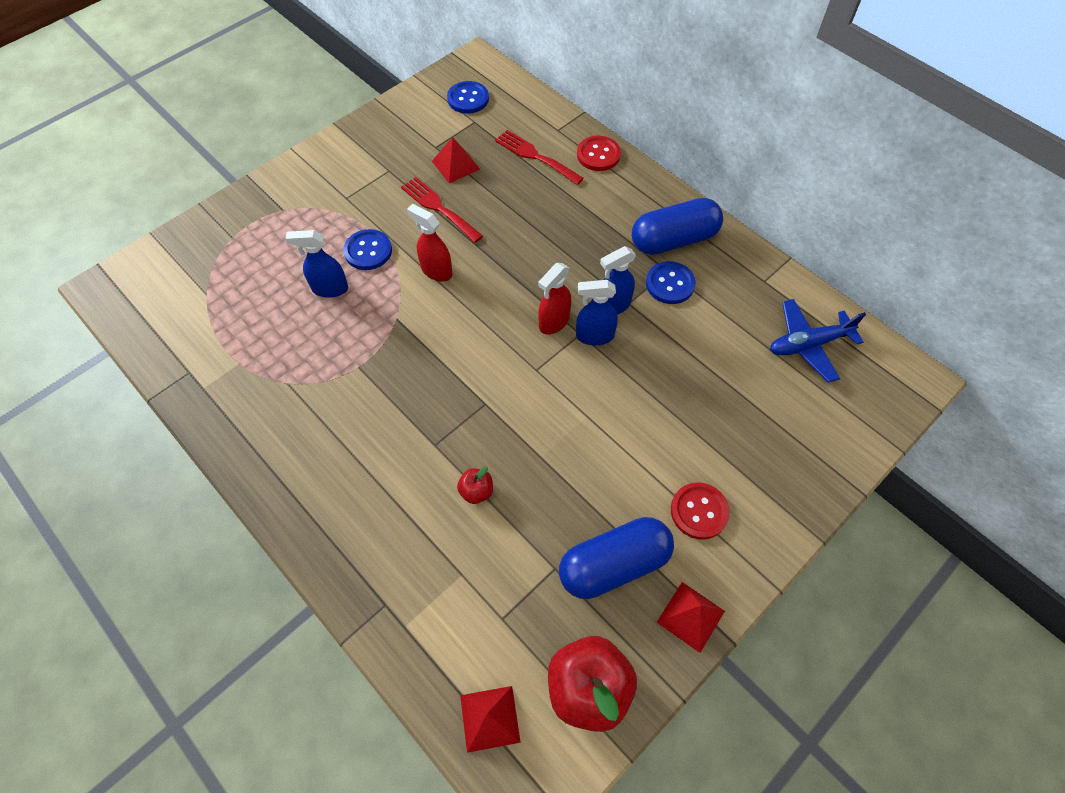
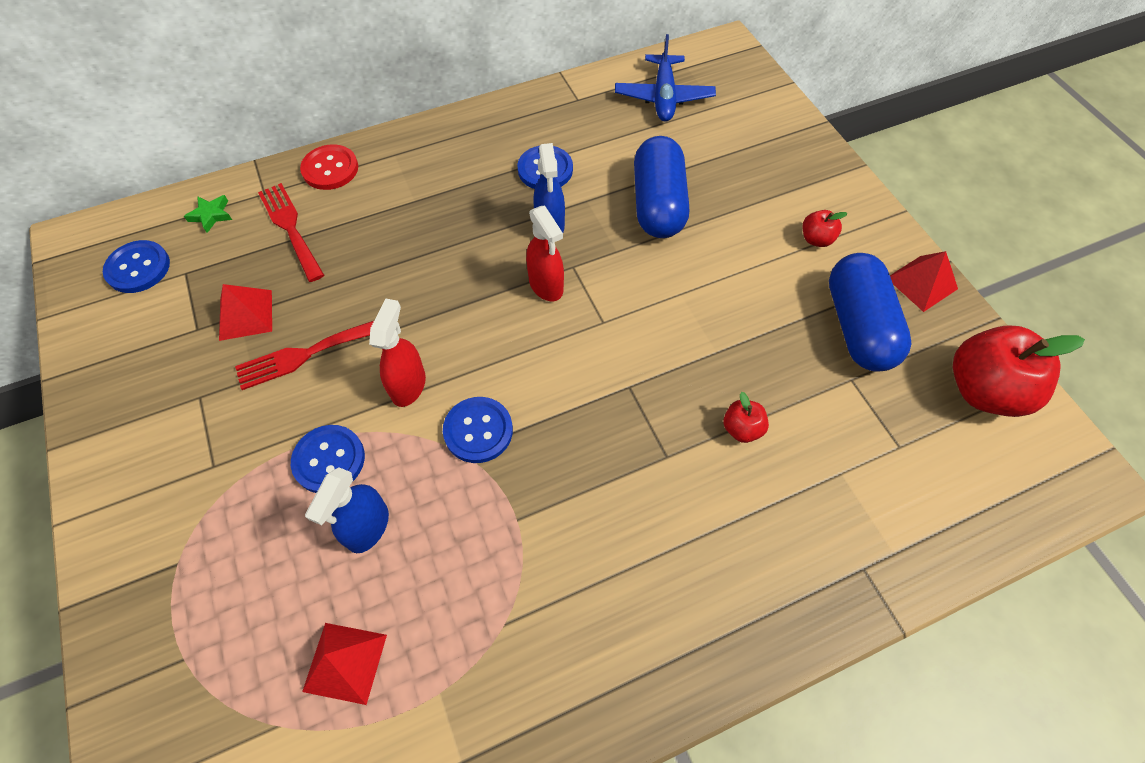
camera: 70 degrees left, 0 degrees up
(415, 322) = (478, 431): none -> blue button
(436, 271) = (408, 385): red spray bottle -> red spray bottle turned 135 degrees clockwise
(490, 718) = (1007, 491): red pyramid -> red pyramid (345, 663)
(525, 112) = (211, 215): none -> green star
(535, 156) = (290, 228): red fork -> red fork turned 90 degrees clockwise
(594, 336) = (581, 255): blue spray bottle -> none
(673, 240) = (490, 147): blue capsule -> blue capsule (658, 204)
(699, 511) = (816, 239): red button -> red apple

